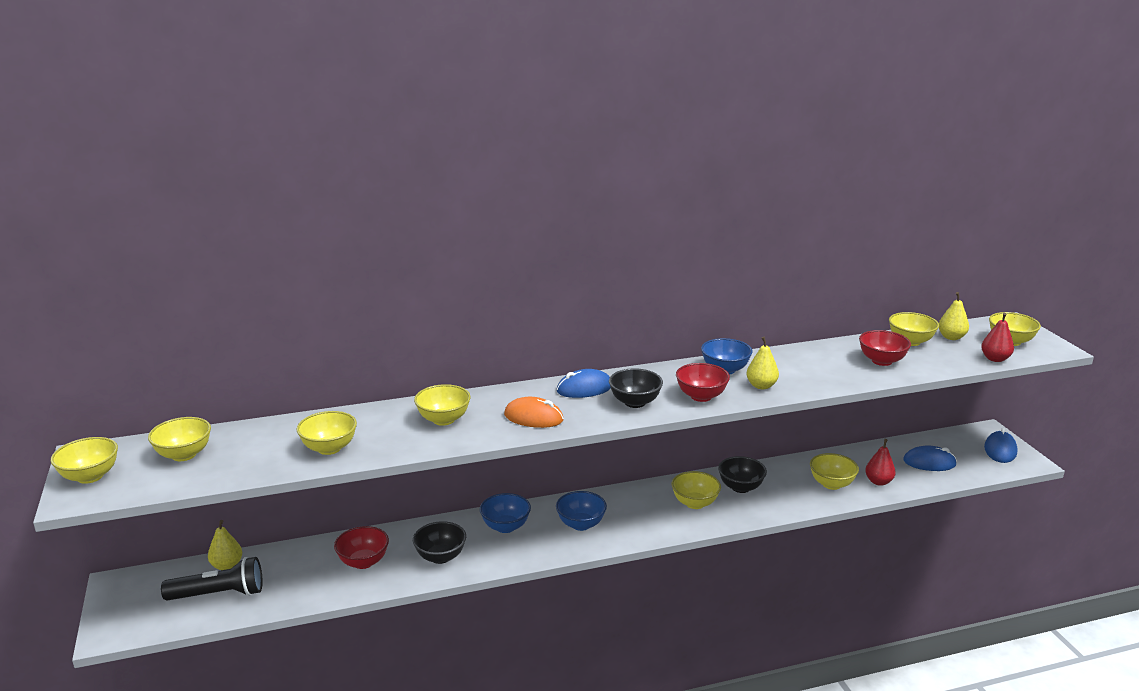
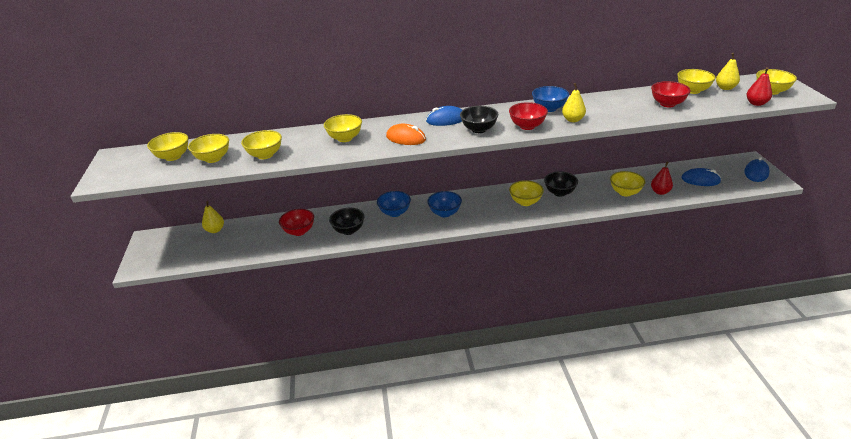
camera: 10 degrees right, 10 degrees up
(90, 476) = (112, 169): yellow bowl -> yellow bowl (213, 159)
(218, 594) = (206, 247): black flashlight -> none

